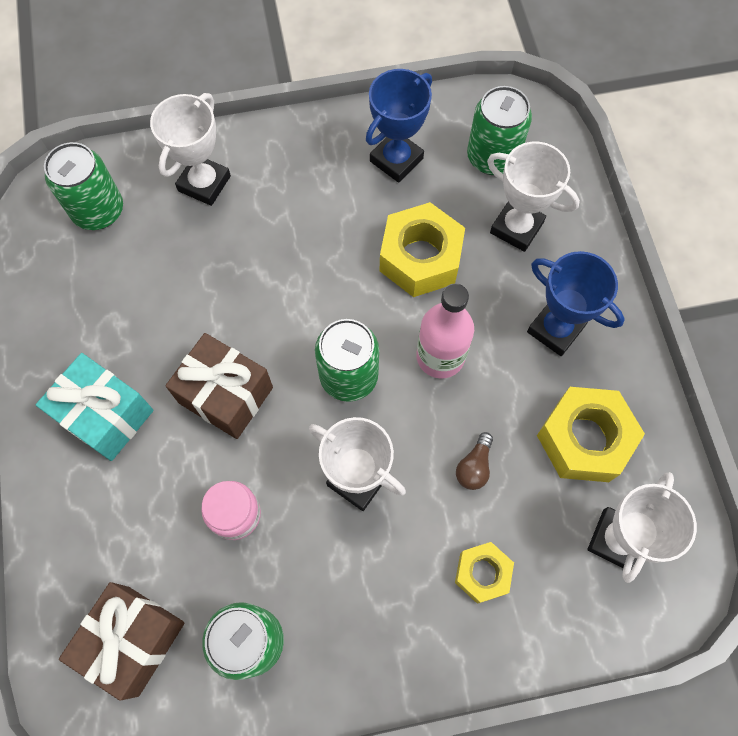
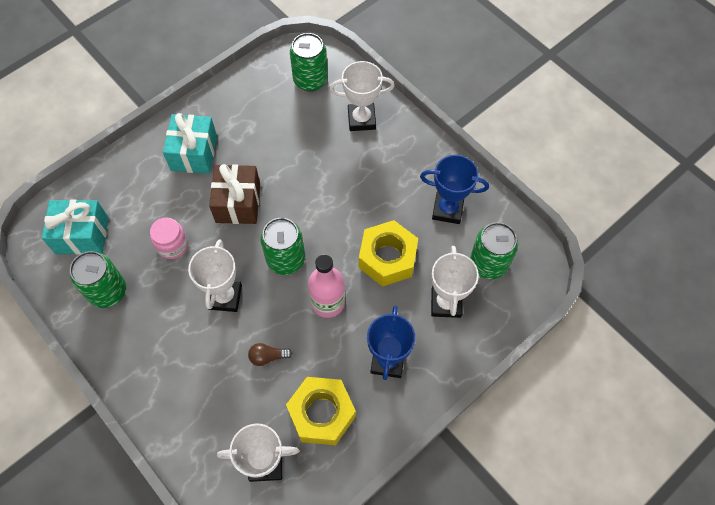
camera: 60 degrees right, 5 degrees down
(133, 640) = (82, 235): brown gift -> turquoise gift
(482, 573) = (204, 393): yellow nut -> none

